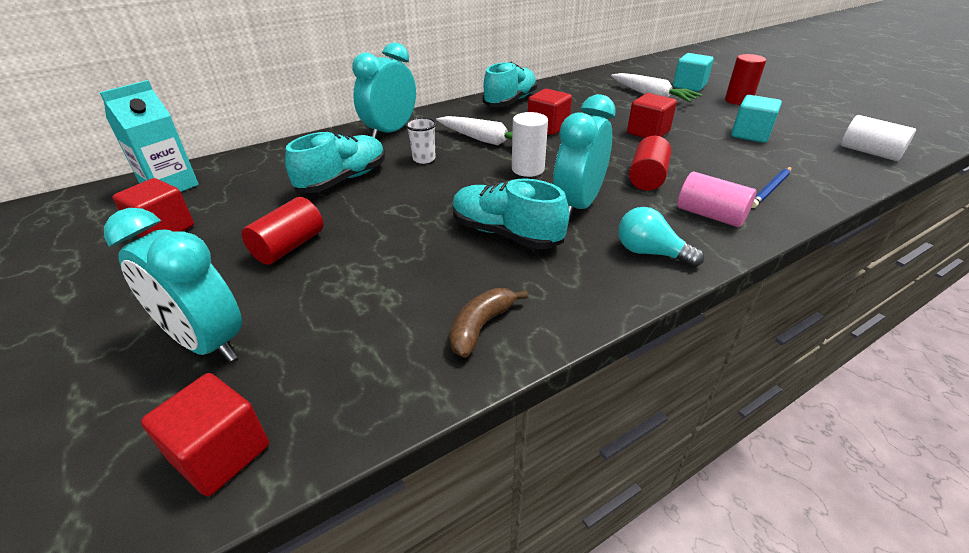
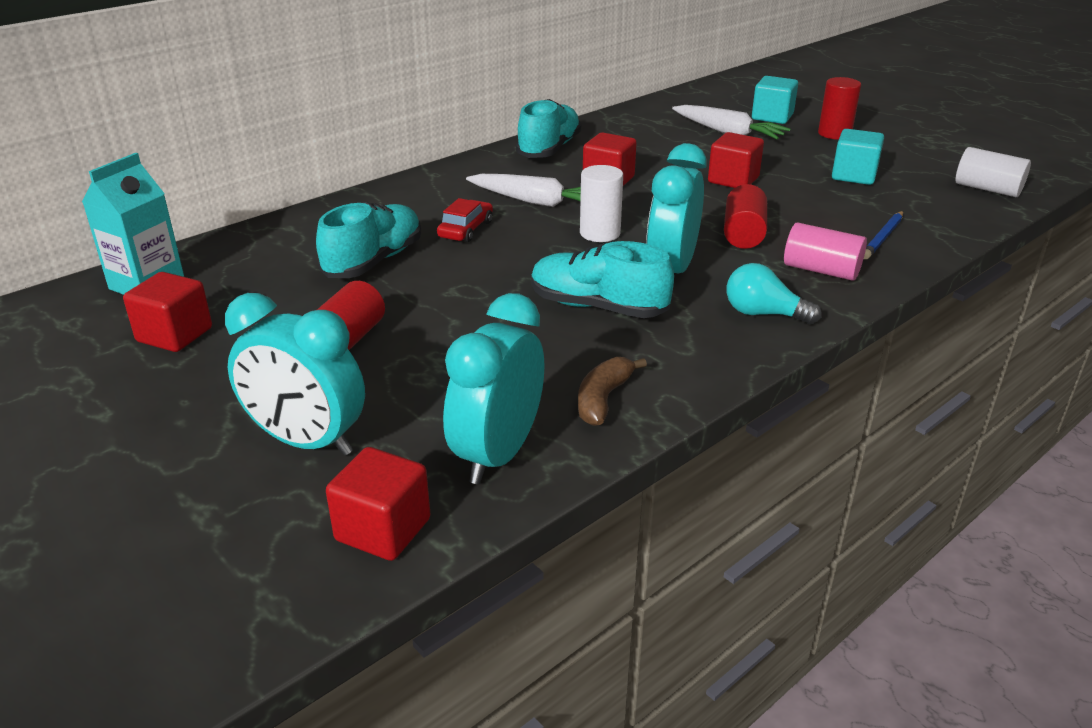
camera: 10 degrees left, 5 degrees down
(390, 132) = (406, 198): turquoise clock -> turquoise clock (498, 454)
(424, 159) = (466, 229): white cup -> red car

